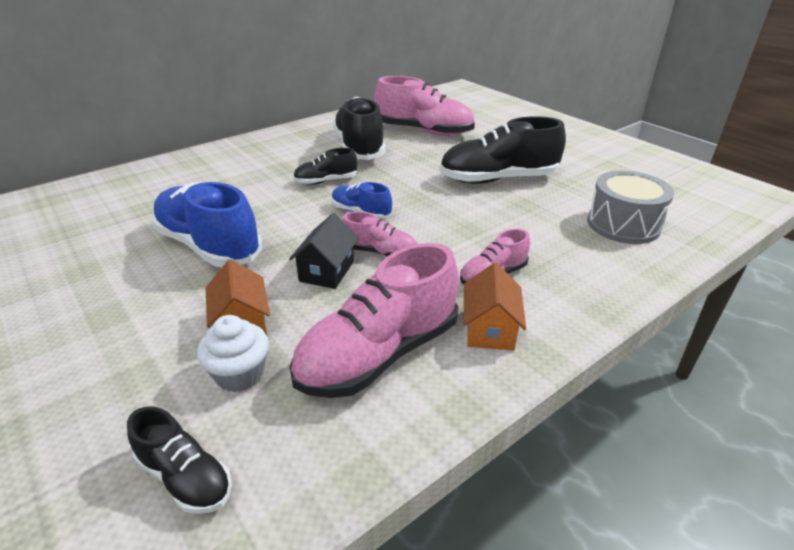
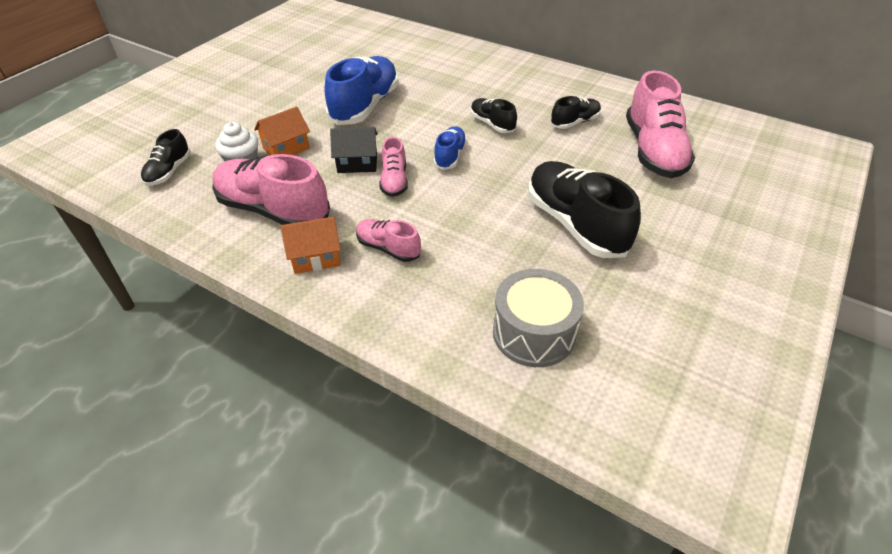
camera: 70 degrees right, 10 degrees up
(359, 147) = (575, 122): black shoe -> black shoe, size x0.52

